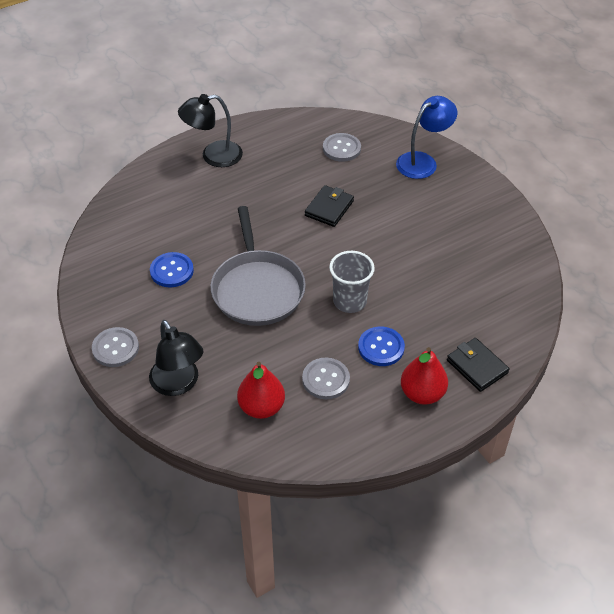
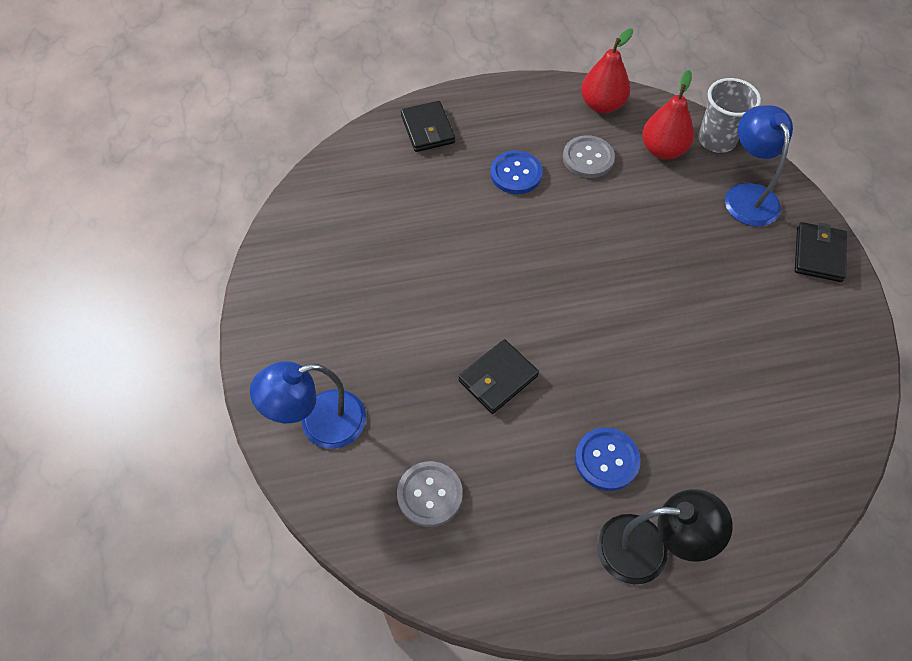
camera: 160 degrees left, 10 degrees up
(115, 348) = (818, 254): grey button -> black wallet
(172, 271) = (742, 340): blue button -> blue button (606, 460)
(178, 384) = (747, 195): black lamp -> blue lamp
(257, 289) = (634, 282): grey pan -> none
(349, 301) = (527, 234): grey cup -> grey cup (716, 140)
(422, 393) = (496, 120): red pear -> red pear (602, 105)

